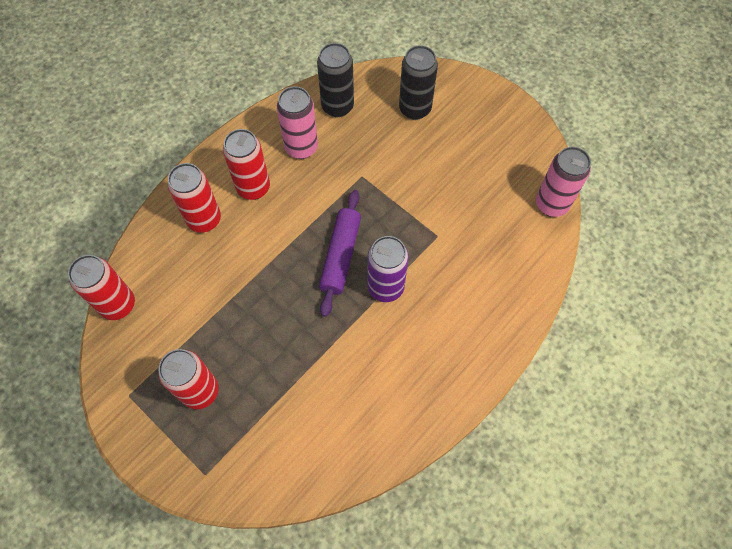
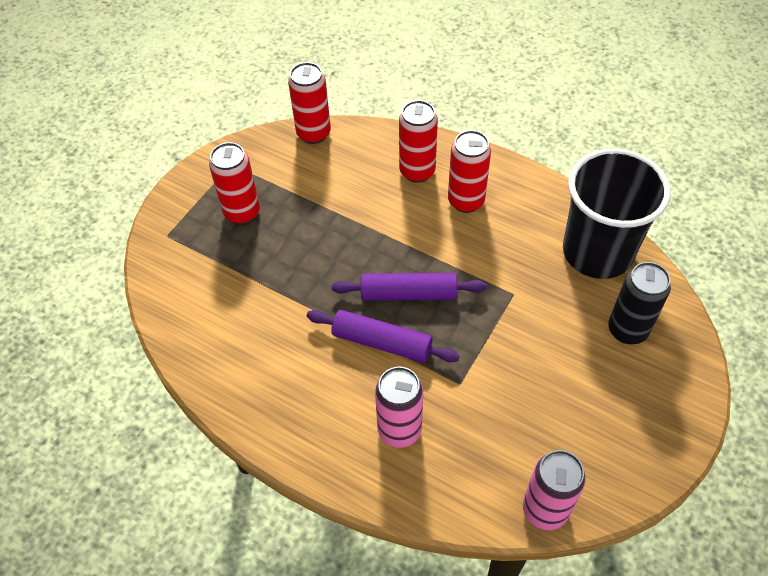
camera: 80 degrees right, 10 degrees down
(301, 147) = (529, 231): pink can -> pink can (399, 430)
(337, 106) = (597, 252): black can -> black cup
(385, 287) = (382, 342): purple can -> purple rolling pin

